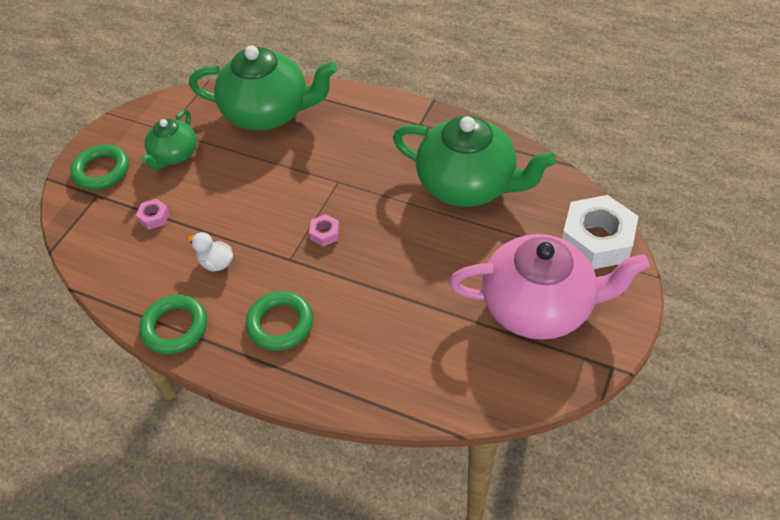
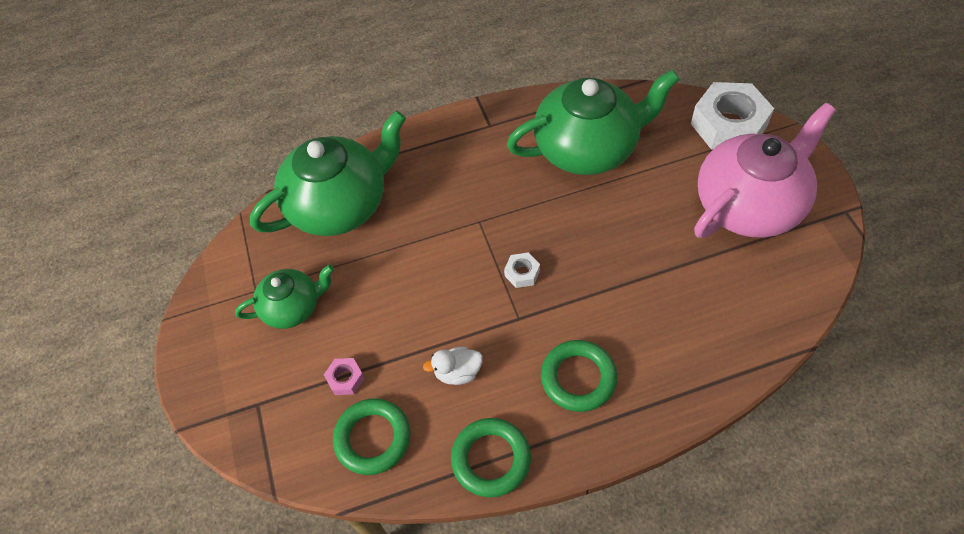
camera: 40 degrees left, 5 degrees up
(101, 171) = (232, 377): green ring -> green ring (373, 438)
(174, 155) = (293, 307): green teapot -> green teapot turned 90 degrees counterclockwise
(325, 233) = (522, 273): pink nut -> white nut

